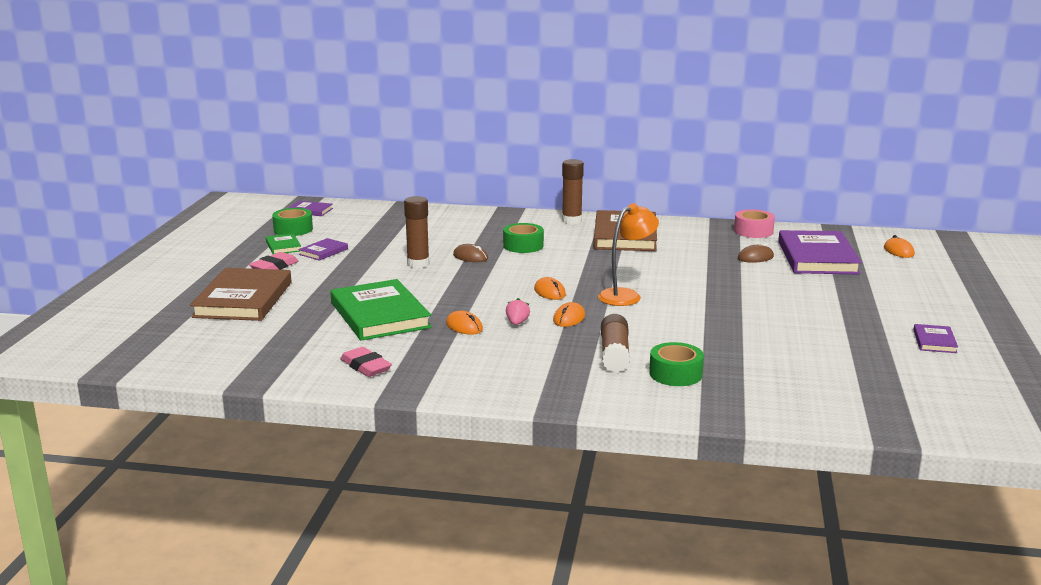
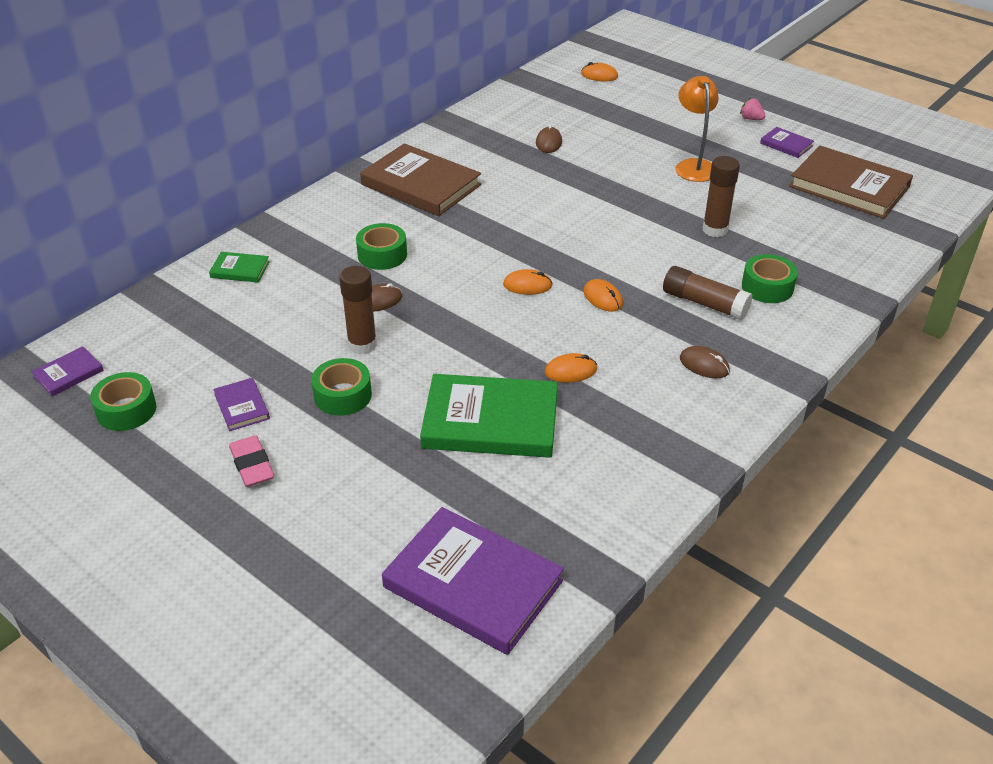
camera: 60 degrees left, 20 degrees up
(243, 299) = (342, 523): brown book -> brown book (849, 187)
(283, 246) = (183, 436): green book -> green book (240, 269)
(361, 271) = (343, 395): none -> green tape
(365, 366) = (624, 474): pink eraser -> none
(517, 323) = (589, 334): pink strawberry -> pink strawberry (751, 119)
(530, 369) = (704, 365): none -> brown mouse
(571, 221) = (341, 198): brown glue stick -> brown glue stick (715, 230)
(626, 295) = (576, 245): orange lamp -> orange lamp (693, 166)
(753, 231) = (484, 116): pink tape -> none
(817, 257) = (578, 115): purple book -> purple book (473, 584)

